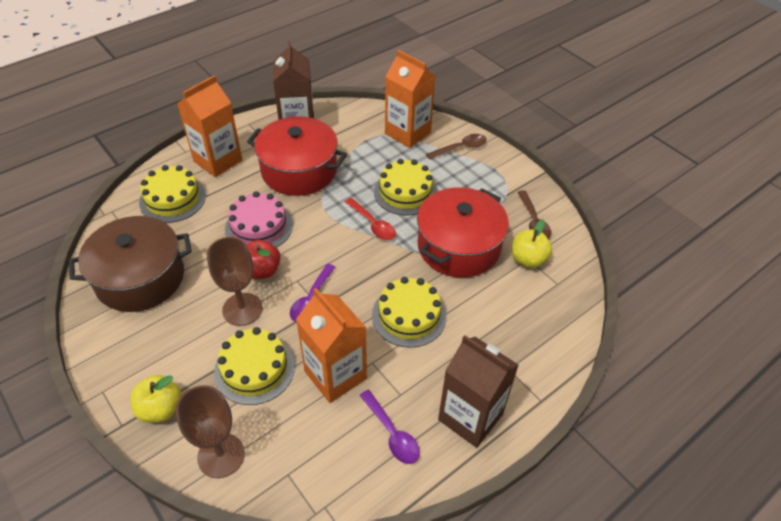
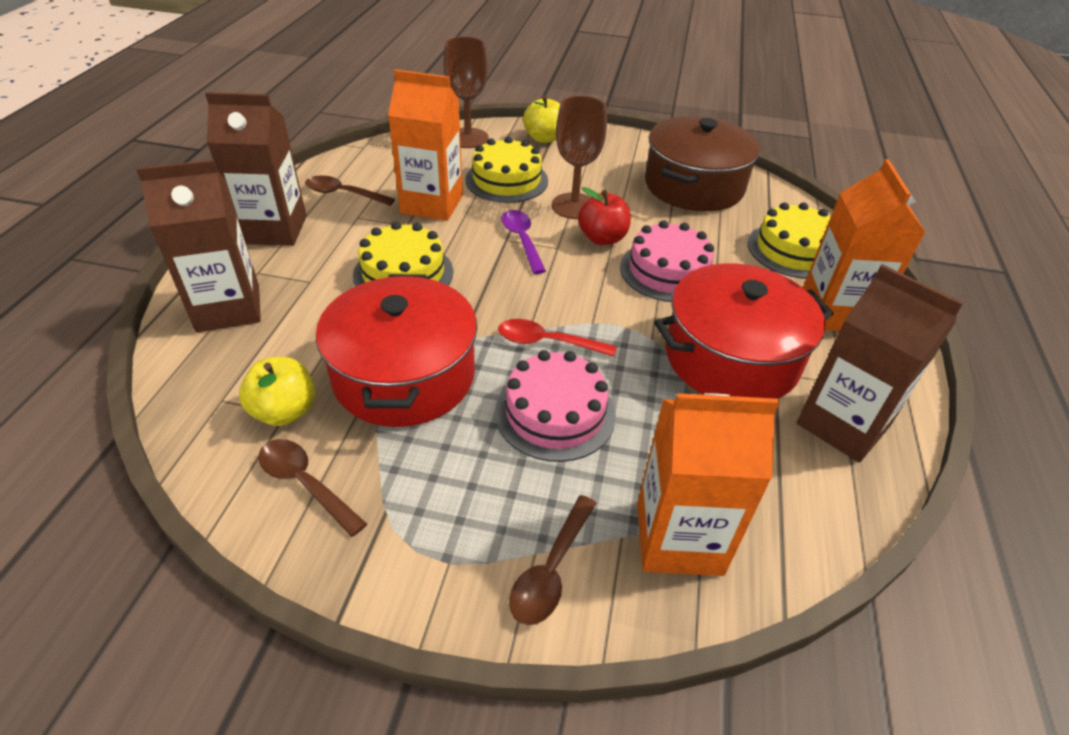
camera: 140 degrees right, 5 degrees down
(392, 433) = (343, 194): purple spoon -> brown spoon
(405, 192) = (555, 413): yellow cake -> pink cake
(533, 349) = (228, 308): none -> brown carton

